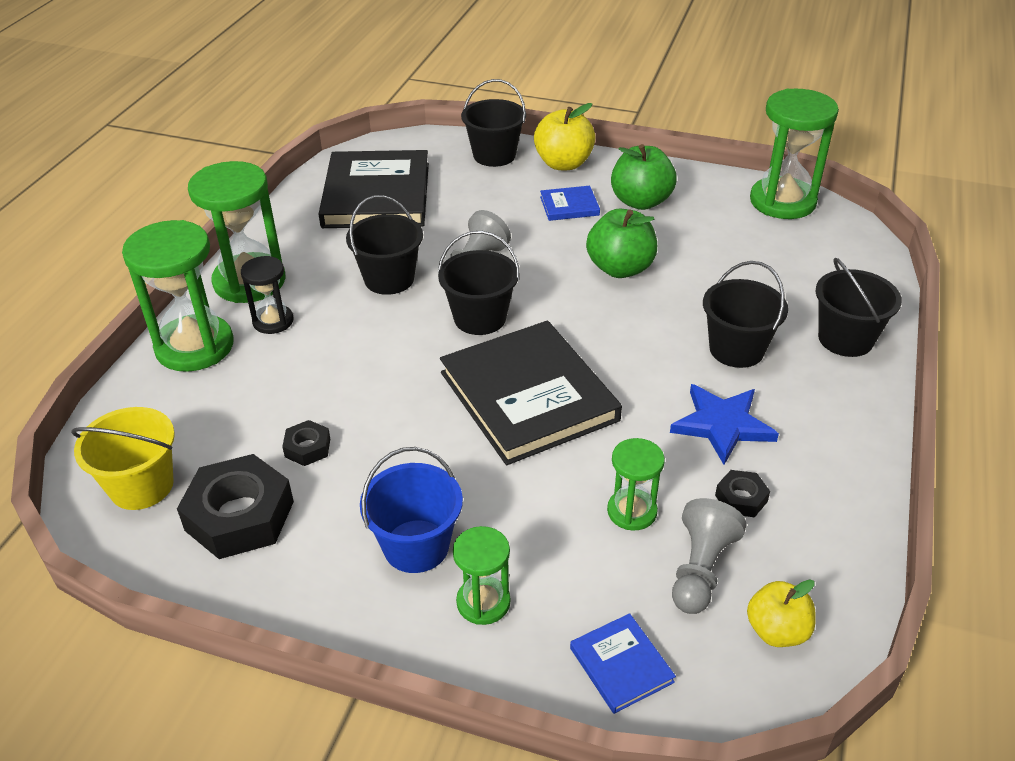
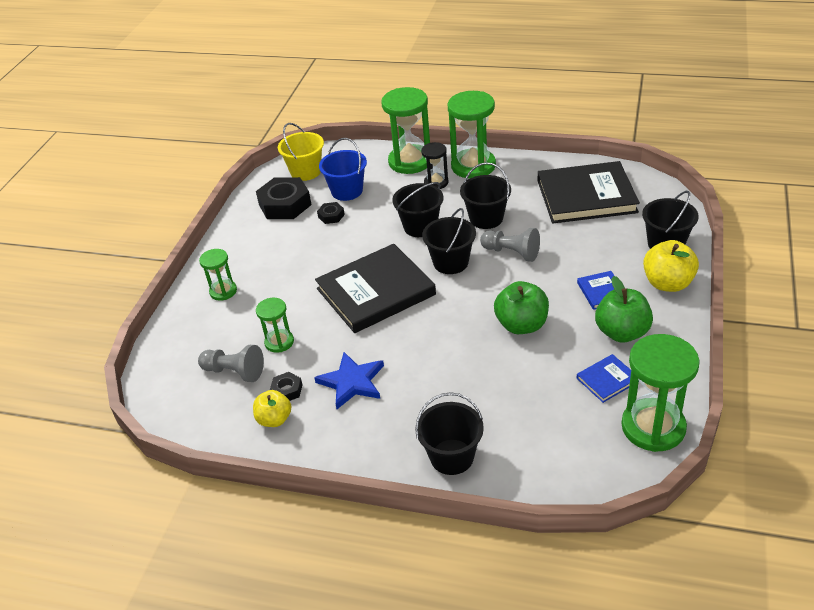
camera: 90 degrees right, 0 degrees up
(416, 546) = (261, 264): blue bucket -> blue bucket (347, 191)
(621, 665) = (179, 343): blue book -> blue book (607, 380)
(736, 349) = (431, 390): black bucket -> black bucket (420, 226)
(777, 631) = (189, 403): yellow apple -> yellow apple (274, 419)

